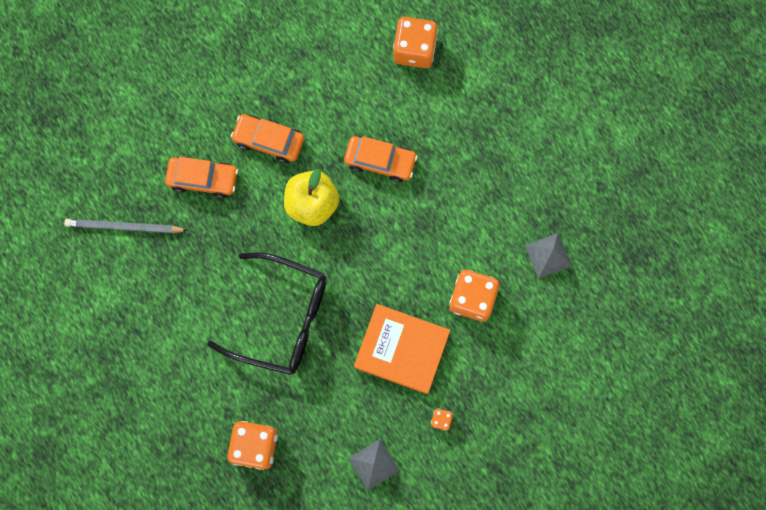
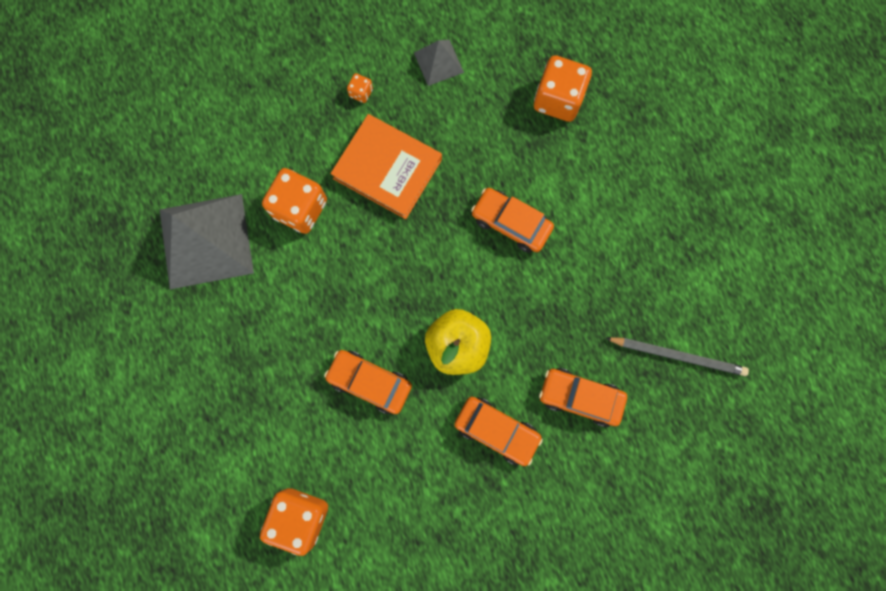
camera: 170 degrees left, 0 degrees up
(282, 318) = (511, 223): black glasses -> orange car
(548, 255) = (206, 241): grey pyramid -> grey pyramid, size x2.05

